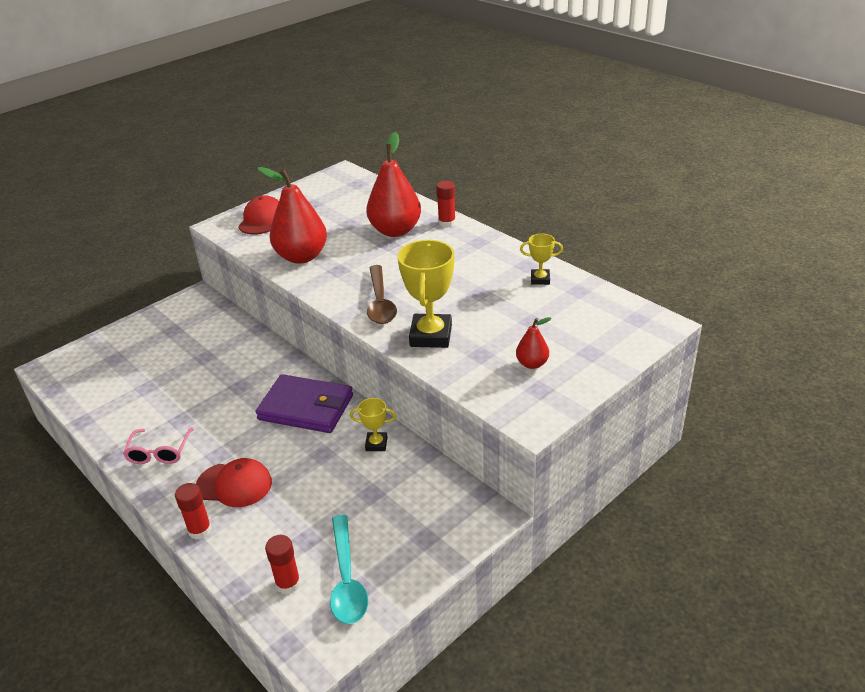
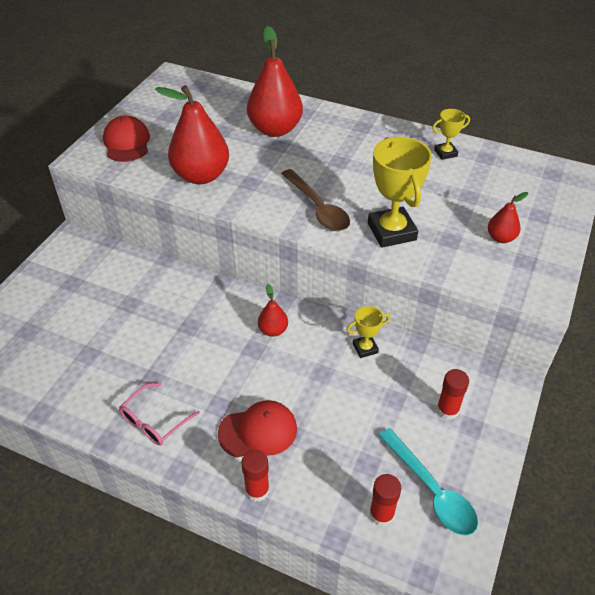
camera: 25 degrees left, 10 degrees up
(159, 452) = (154, 421): pink glasses -> pink glasses turned 60 degrees clockwise
(306, 408) = (273, 330): purple wallet -> red pear
(447, 223) = (318, 112): red glue stick -> red glue stick (447, 410)

